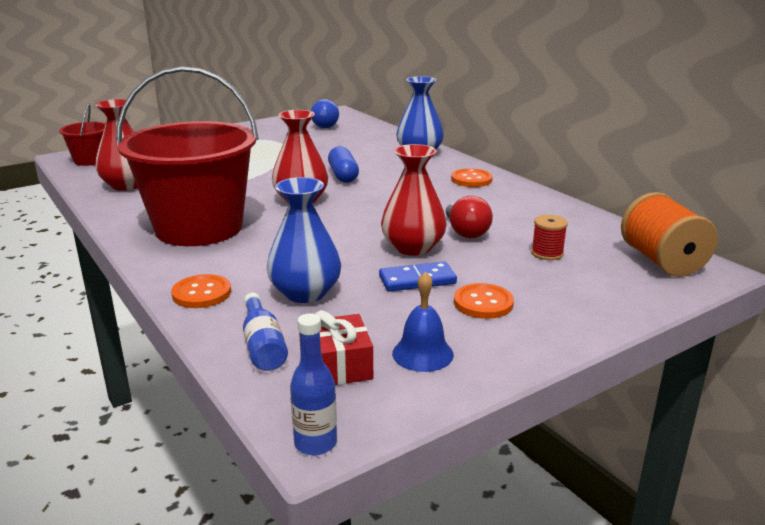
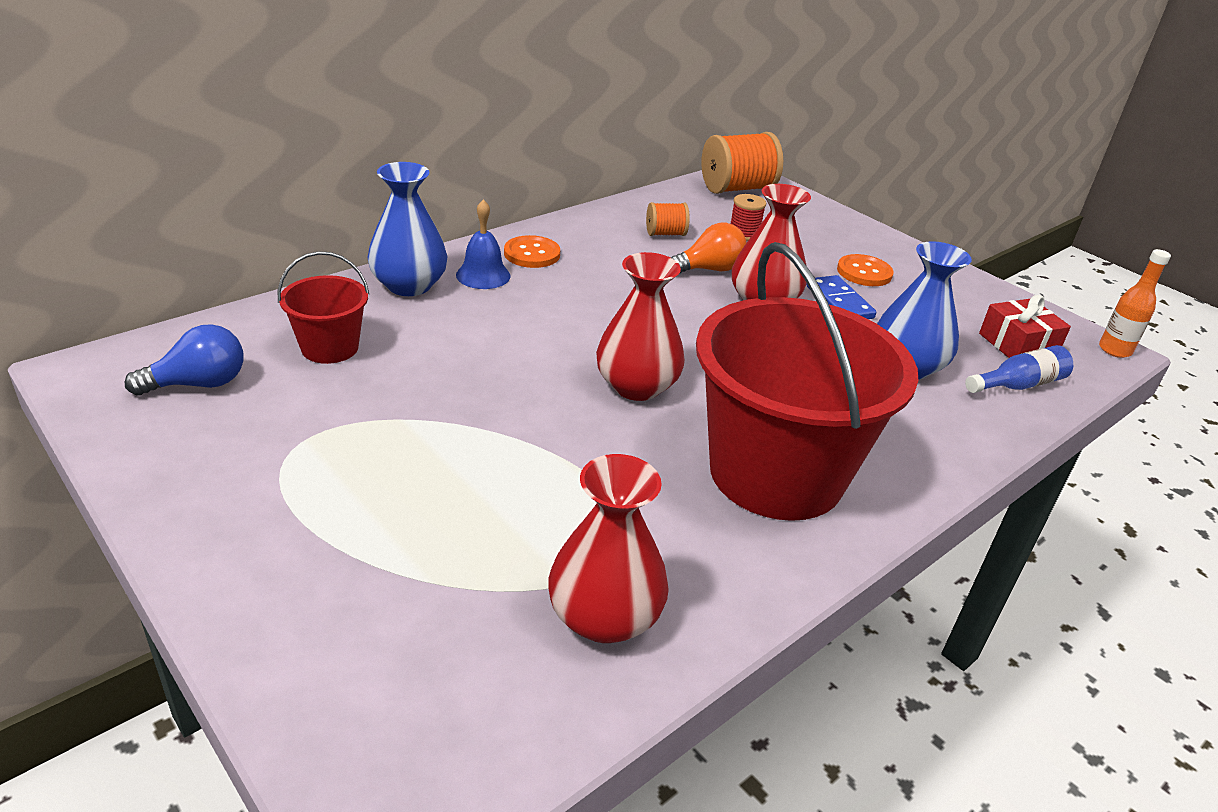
camera: 100 degrees left, 10 degrees up
(90, 160) = (424, 756): red bucket -> red bucket (330, 348)
(202, 293) = (954, 439): orange button -> none
(315, 443) = (1114, 350): blue bottle -> orange bottle
(343, 175) = (522, 352): blue capsule -> none
(422, 353) = (967, 304): blue bell -> blue bell (483, 275)
(465, 232) = (708, 269): red light bulb -> orange light bulb
(528, 221) = (665, 234): none -> orange spool

